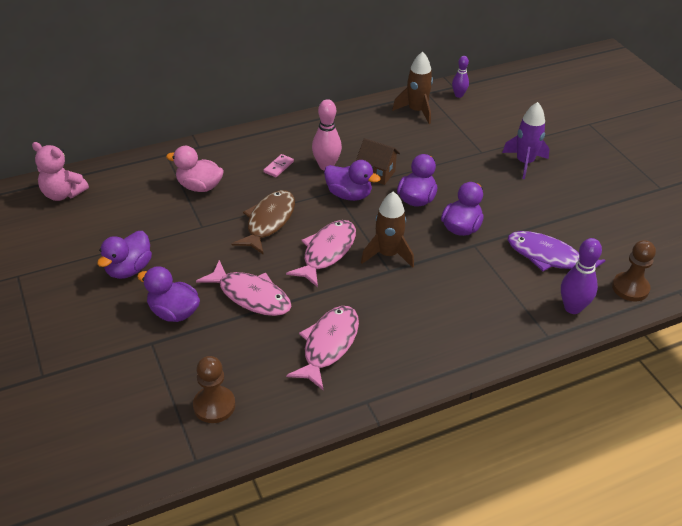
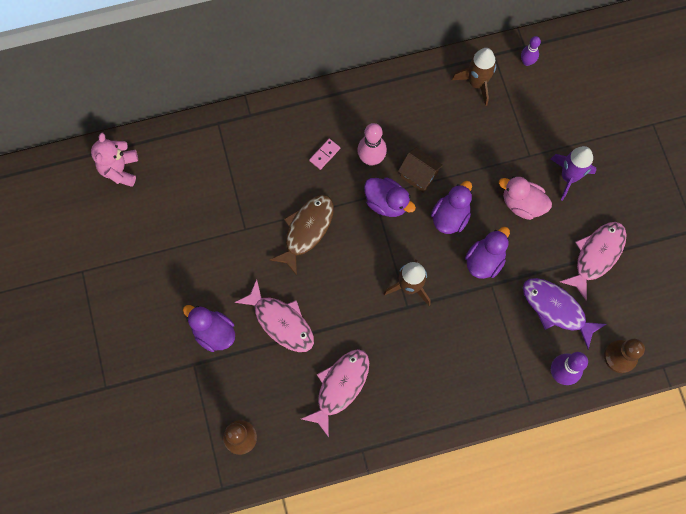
camera: 10 degrees right, 30 degrees up
(63, 194) = (120, 169): pink teddy bear -> pink teddy bear turned 60 degrees clockwise
(129, 269) = (177, 276): purple duck -> none
(199, 187) = (246, 174): pink duck -> pink duck (522, 204)
(327, 252) = (354, 277): pink fish -> pink fish (596, 256)

